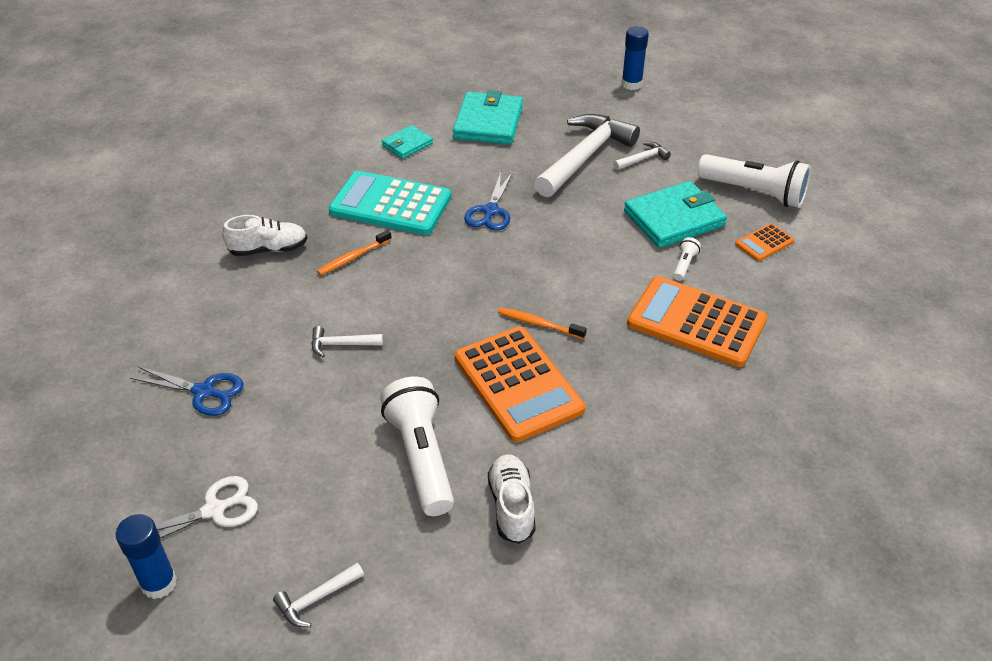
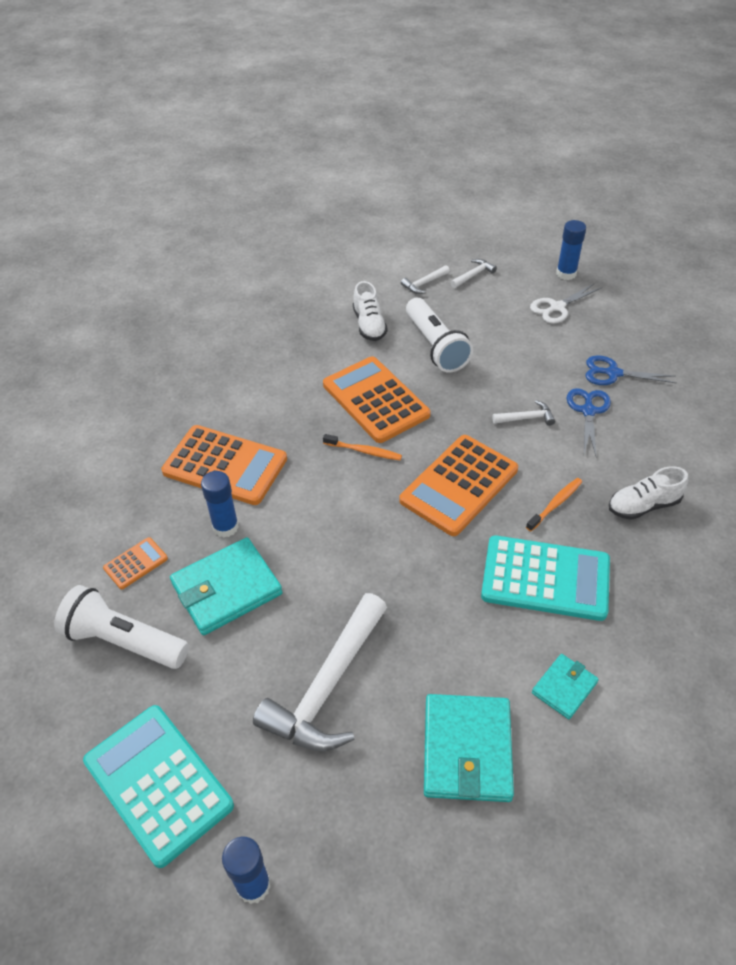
camera: 175 degrees right, 5 degrees up
(443, 282) = (459, 485): none -> orange calculator
(490, 211) = (431, 579): blue scissors -> blue scissors (588, 411)
(643, 159) = (252, 690): white hammer -> white hammer (424, 283)
(684, 265) = (225, 527): white flashlight -> blue glue stick
(702, 123) = (158, 783): none -> turquoise calculator

